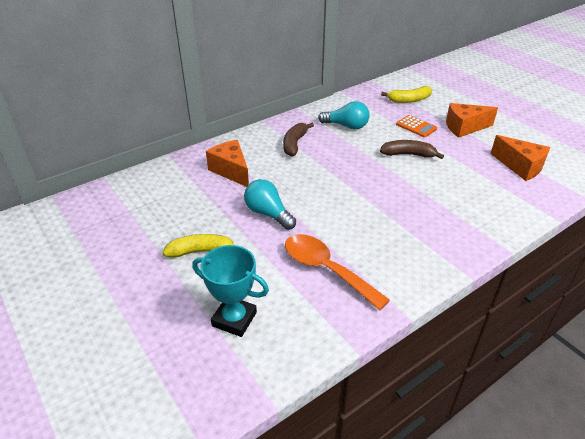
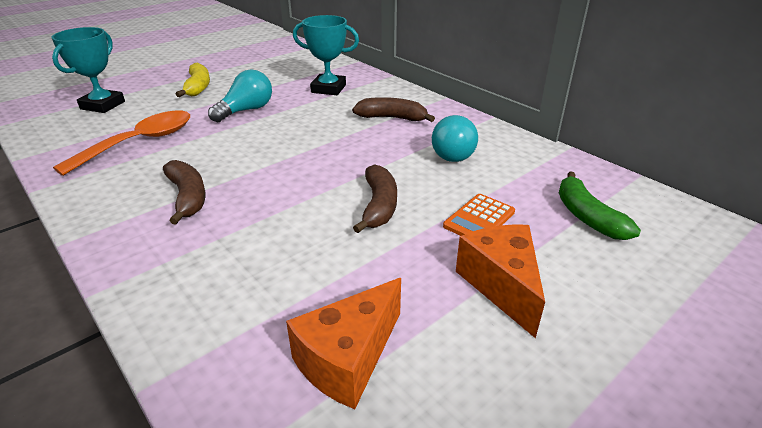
camera: 85 degrees right, 5 degrees down
(231, 171) = (328, 89): orange cheese -> turquoise trophy
(408, 228) = (188, 197): none -> brown banana
(409, 100) = (587, 216): yellow banana -> green banana

